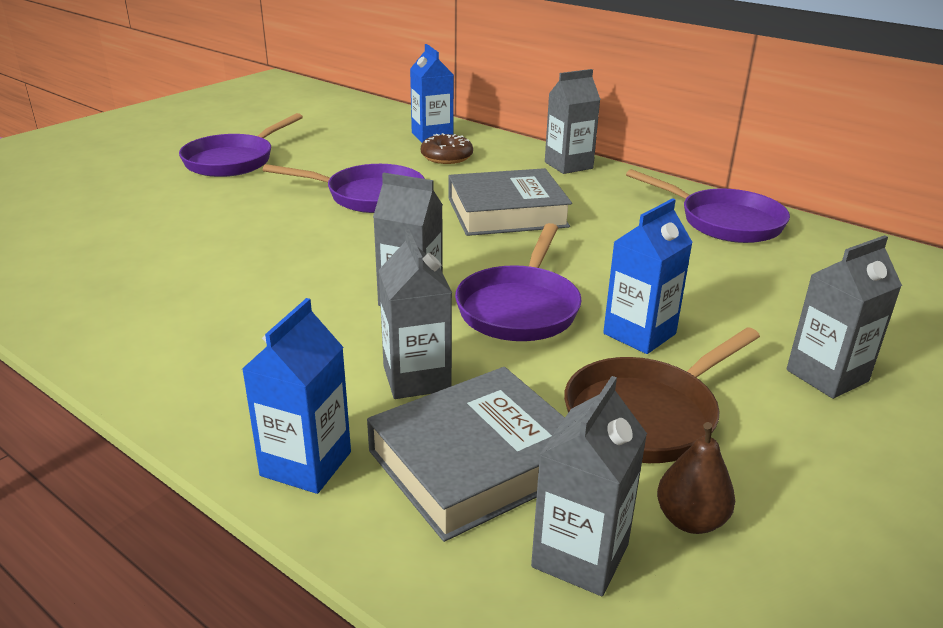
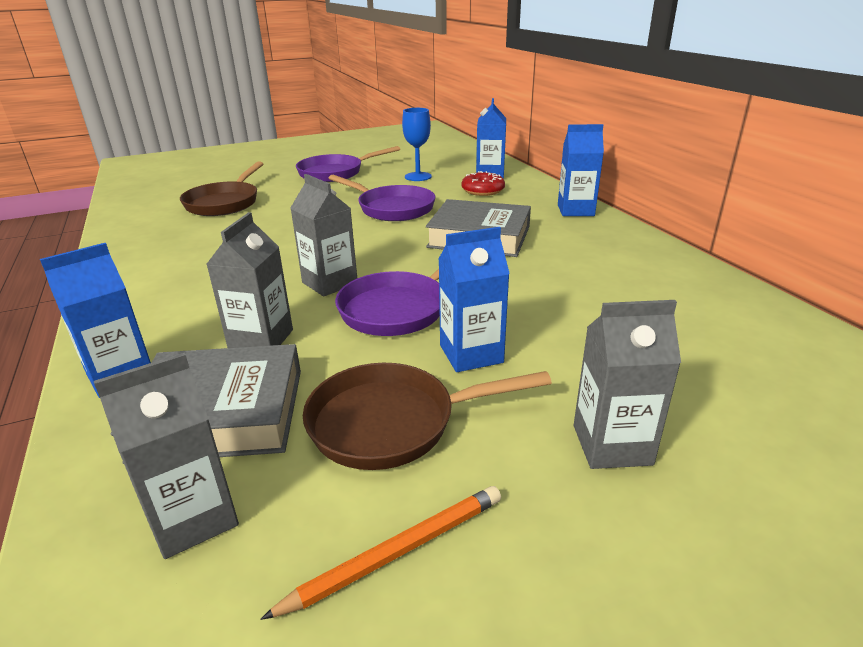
camera: 30 degrees right, 0 degrees up
(129, 227) = (225, 203): none -> brown pan
(349, 150) = (418, 177): none -> blue goblet
(446, 157) = (483, 190): brown donut -> red donut
(568, 165) = (575, 210): grey carton -> blue carton
(690, 520) = (314, 527): brown pear -> none
(724, 222) = (670, 280): purple pan -> none
(773, 511) = (397, 552): none -> orange pencil

